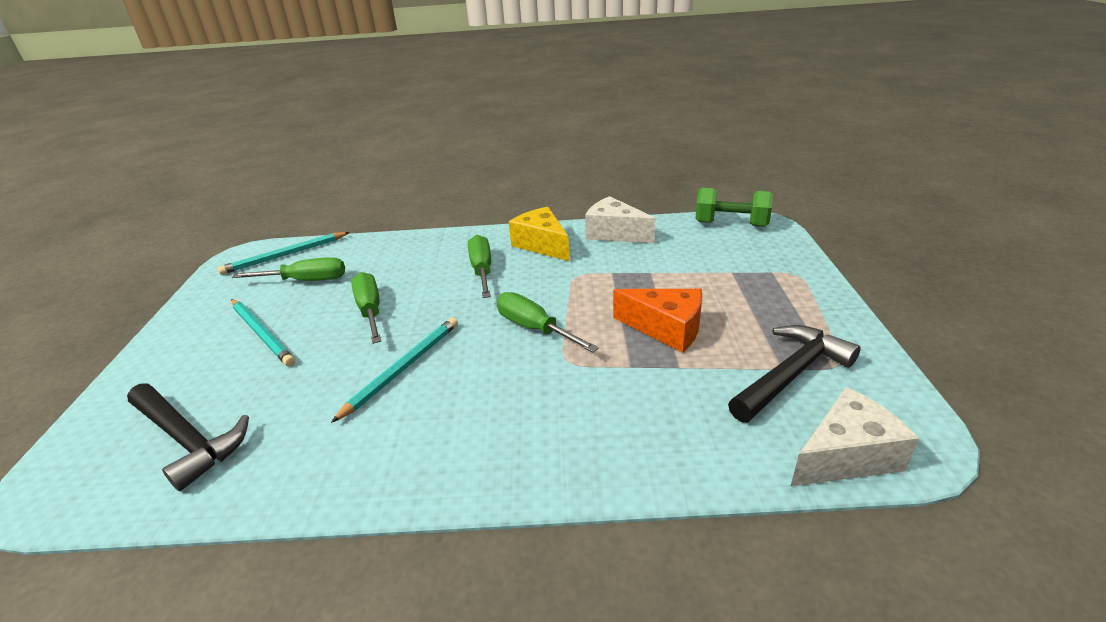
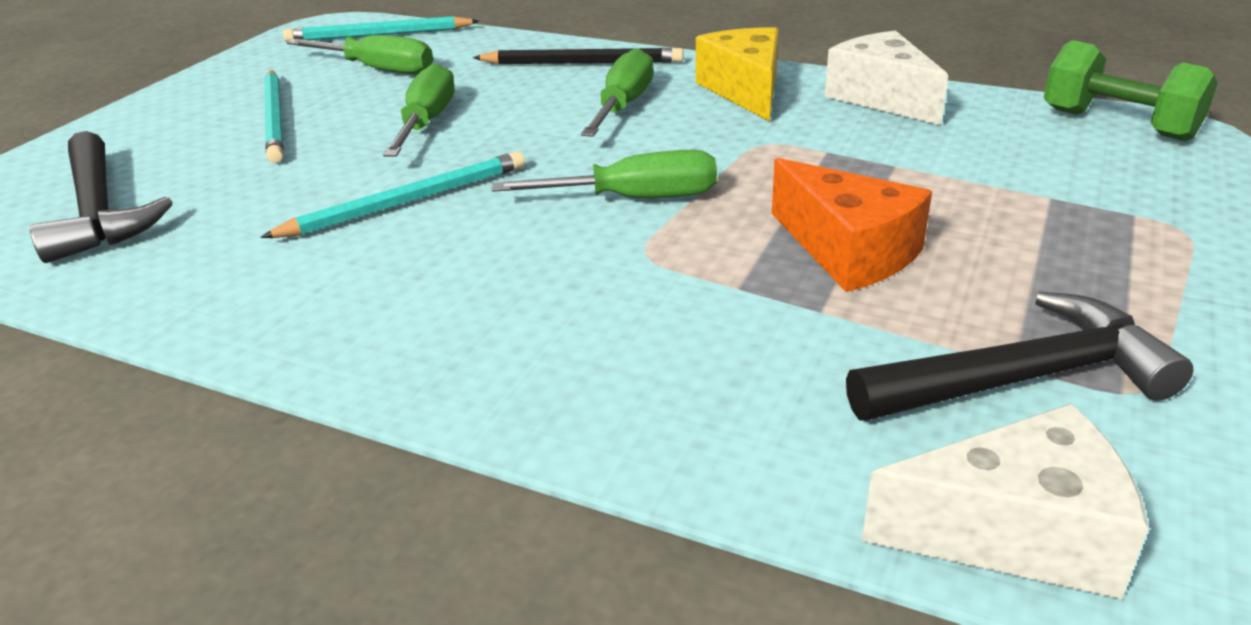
camera: 25 degrees right, 0 degrees up
(435, 247) = (582, 63): none -> black pencil
(535, 329) = (633, 199): green screwdriver -> green screwdriver turned 105 degrees clockwise

